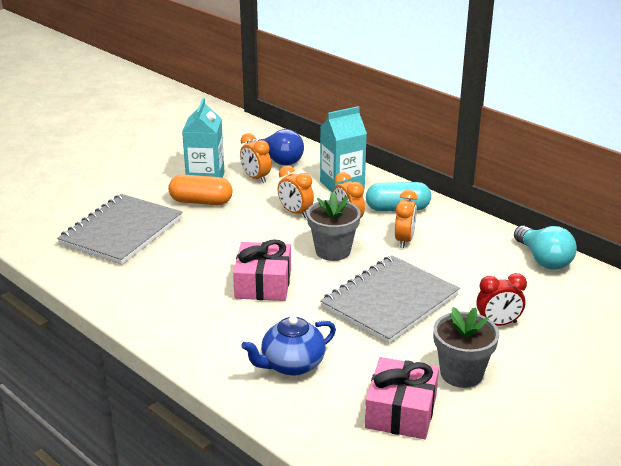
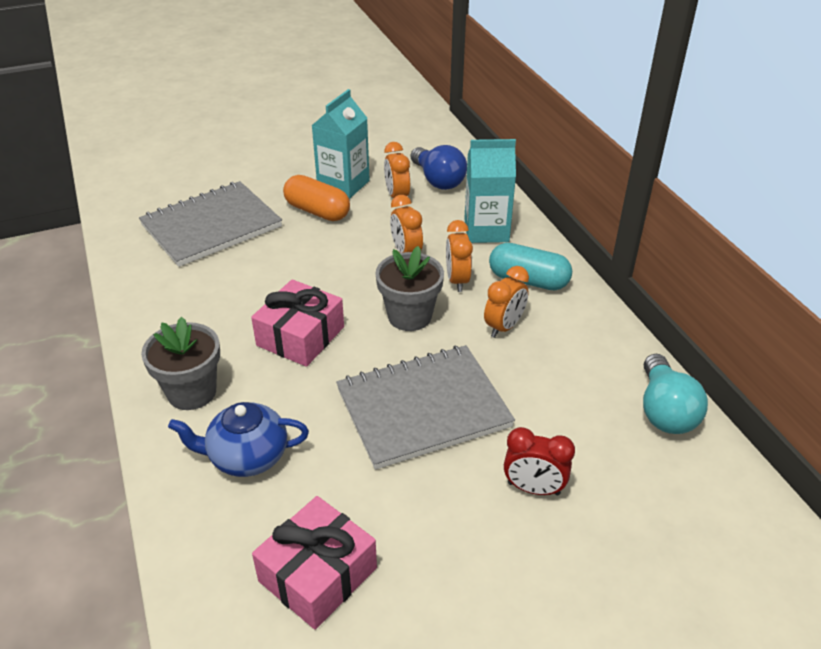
camera: 25 degrees right, 10 degrees up
(461, 373) = (432, 547): grey flower pot -> grey flower pot (192, 392)

